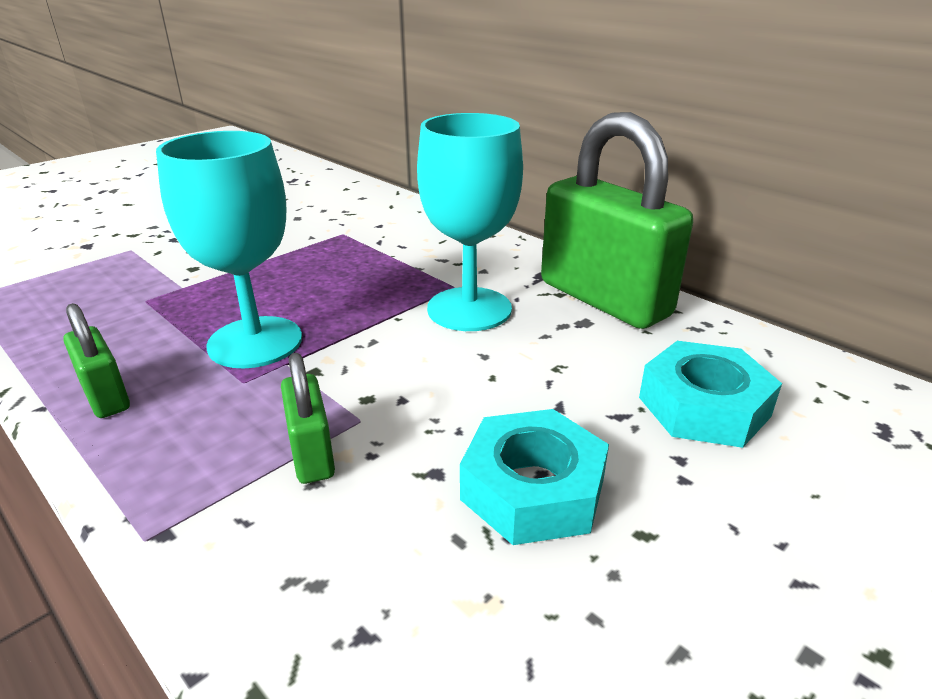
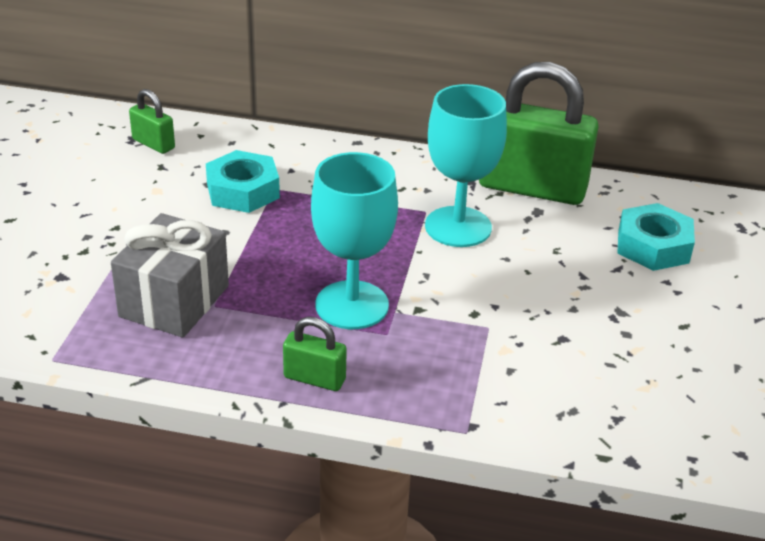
camera: 35 degrees left, 5 degrees up
(123, 286) = (174, 301): none -> grey gift
(311, 454) = (489, 356): green padlock -> green padlock (153, 144)
(532, 489) = (617, 326): turquoise nut -> turquoise nut (243, 191)

